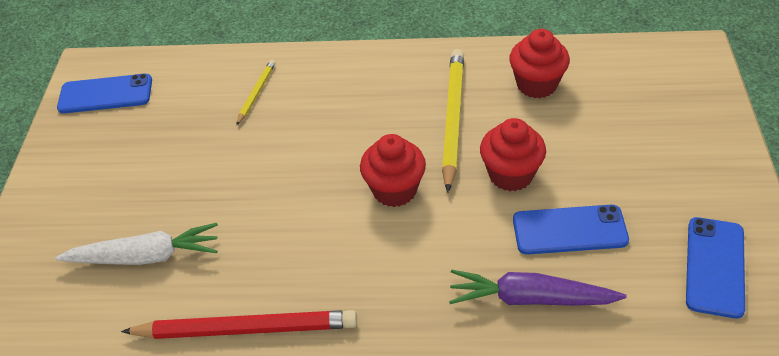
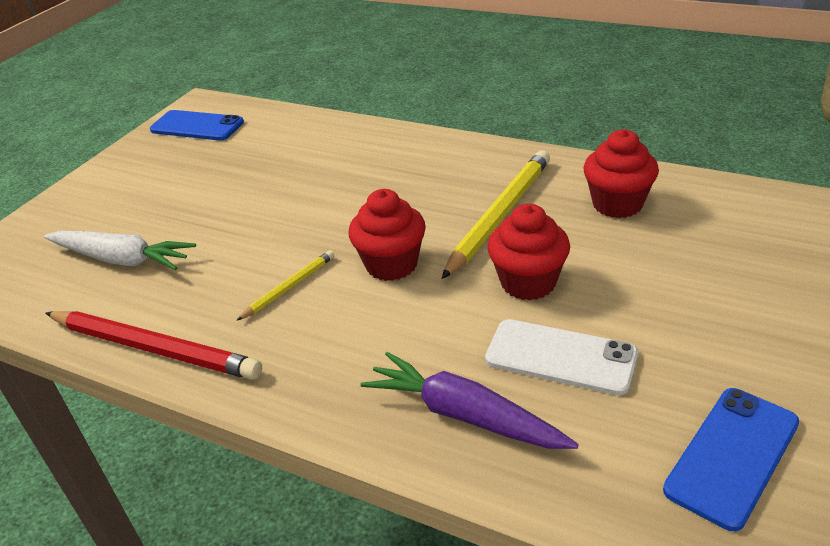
camera: 25 degrees right, 10 degrees down
(256, 93) = (323, 152): yellow pencil -> yellow pencil (289, 287)
(569, 230) = (560, 357): blue phone -> white phone

